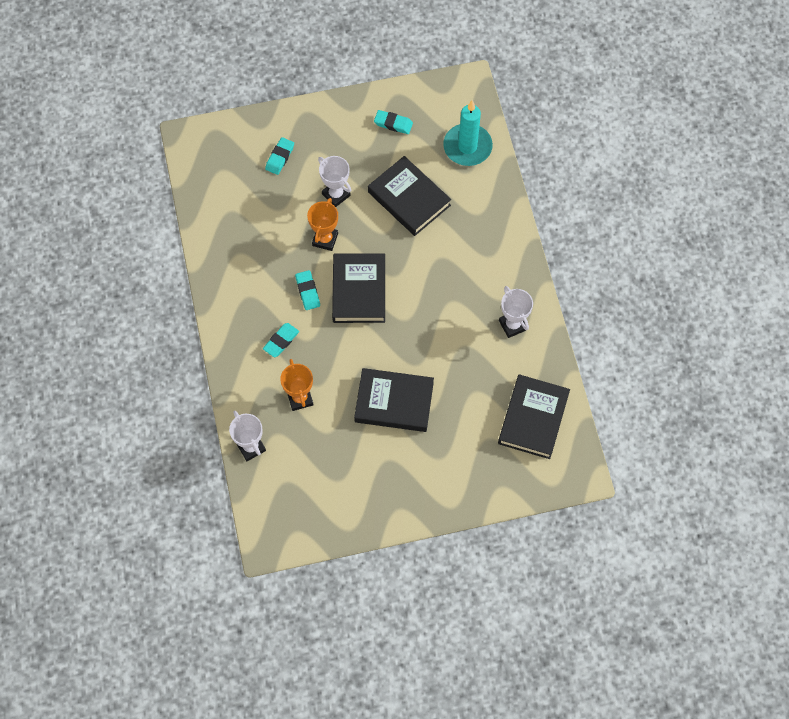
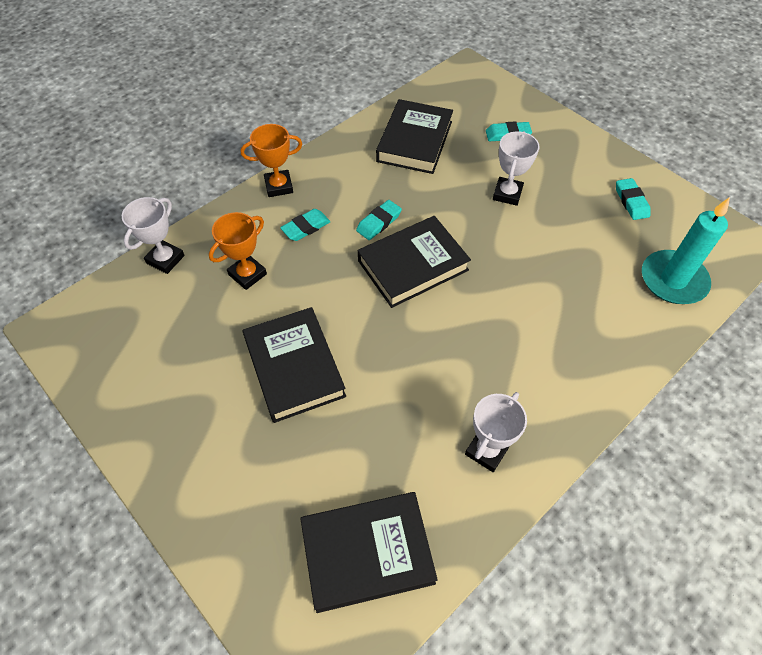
camera: 60 degrees right, 10 degrees down
(281, 341) = (306, 227): turquoise eraser -> turquoise eraser turned 45 degrees counterclockwise
(325, 239) = (449, 209): orange trophy -> orange trophy (279, 186)
(409, 199) = (559, 257): black book -> black book (414, 141)

